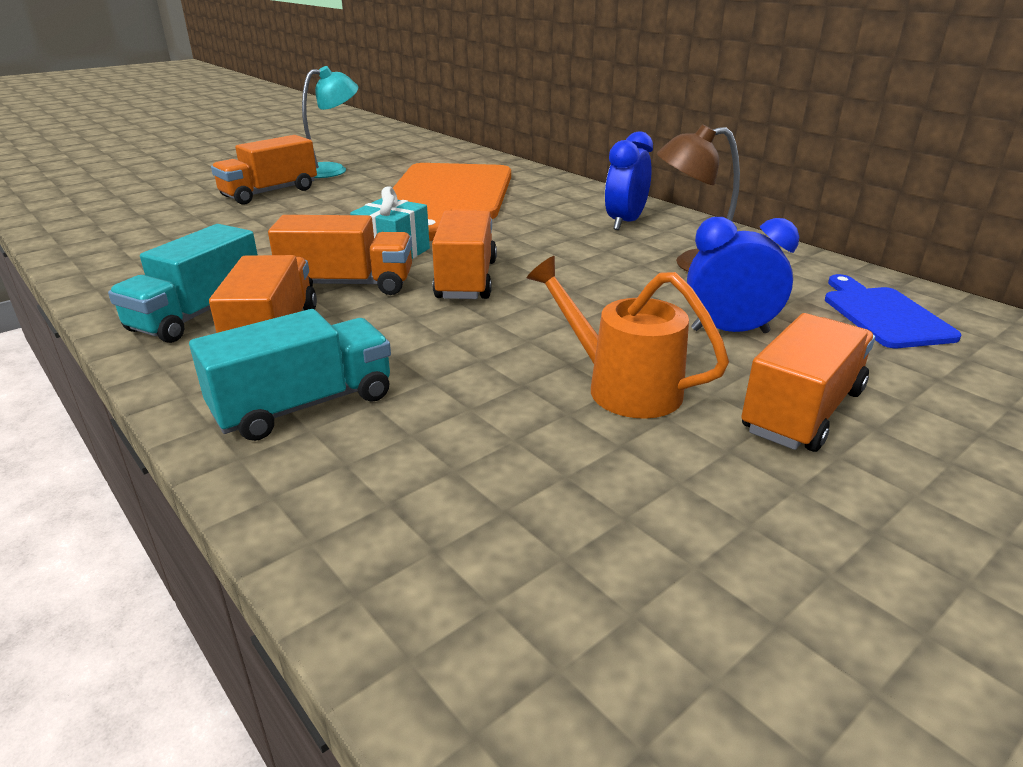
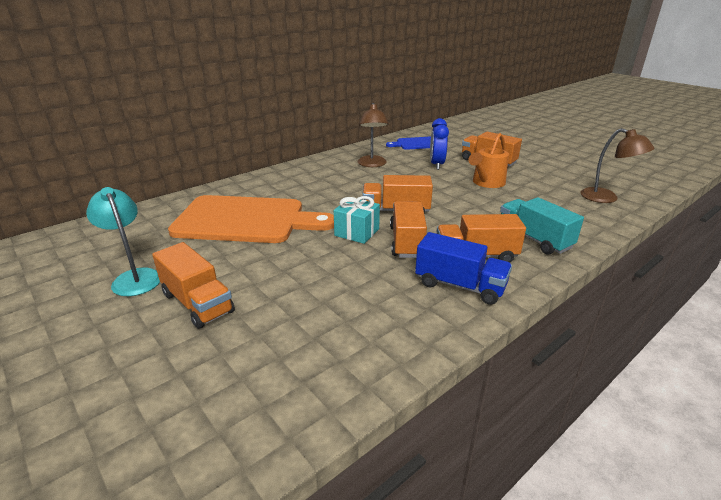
camera: 90 degrees left, 0 degrees up
(198, 314) = (460, 285): turquoise truck -> blue truck
(529, 622) = (606, 198): none -> brown lamp
(625, 223) = (313, 173): blue clock -> none

